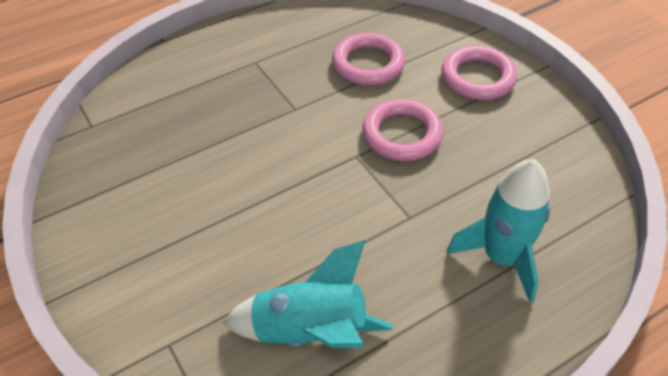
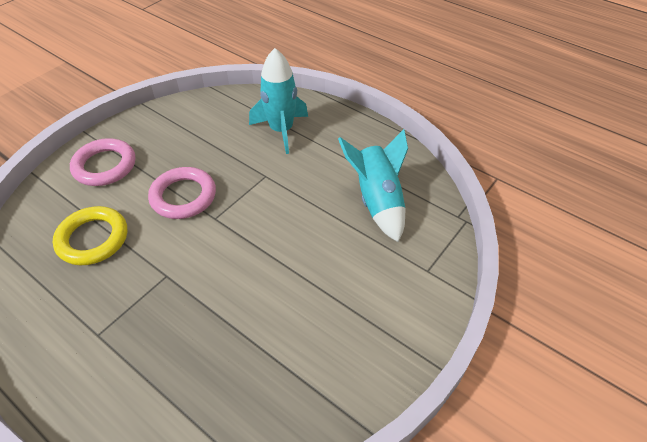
camera: 110 degrees left, 0 degrees up
(368, 64) = (93, 239): pink ring -> yellow ring

